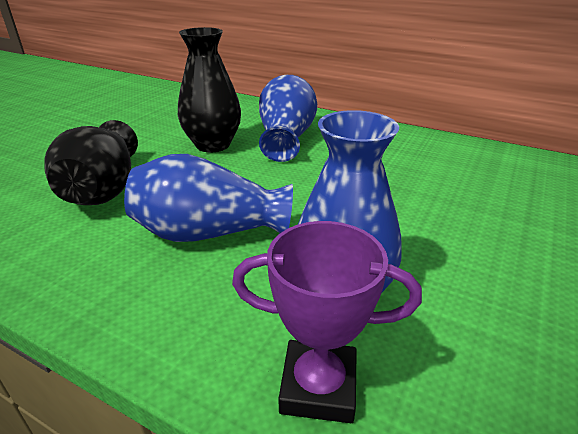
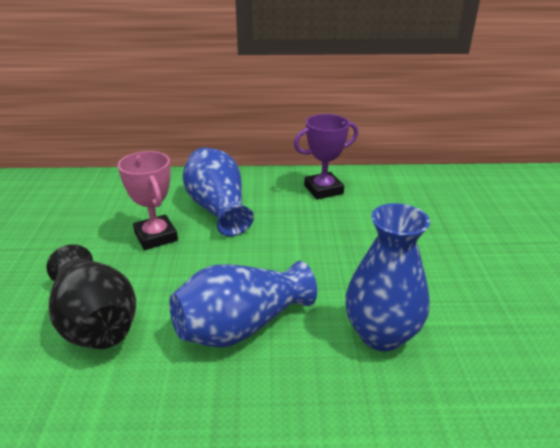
camera: 30 degrees left, 0 degrees up
(213, 145) = (156, 236): black vase -> pink trophy
(318, 386) = (422, 406): purple trophy -> purple trophy (323, 190)

